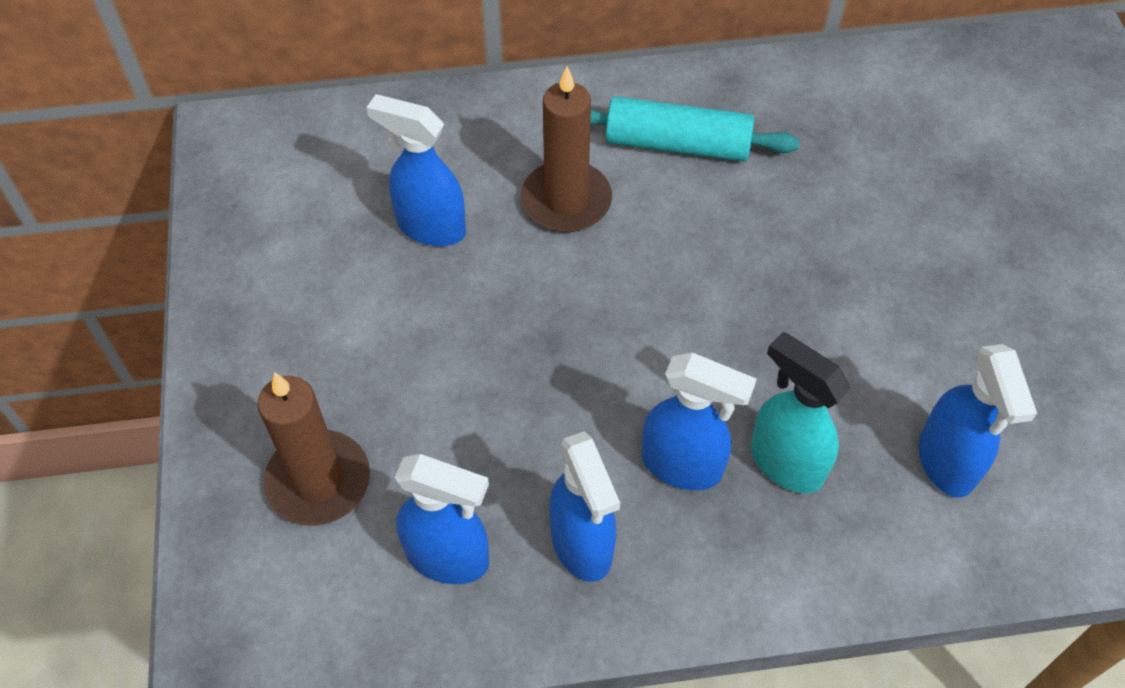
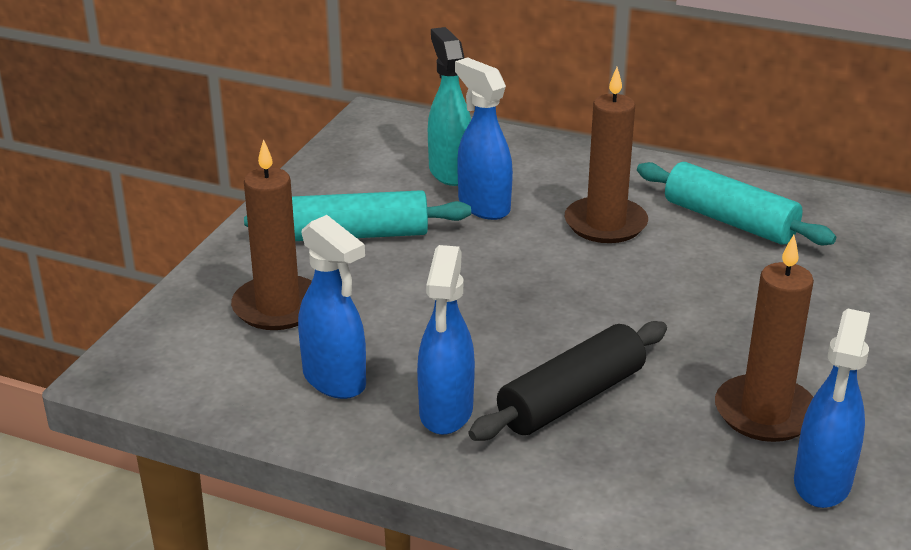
camera: 30 degrees right, 25 degrees down
(330, 330) = (359, 234): none -> turquoise rolling pin
(683, 465) = (571, 399): blue spray bottle -> black rolling pin
(785, 463) = (665, 429): turquoise spray bottle -> turquoise spray bottle (450, 172)
(854, 397) = (765, 413): none -> brown candle

